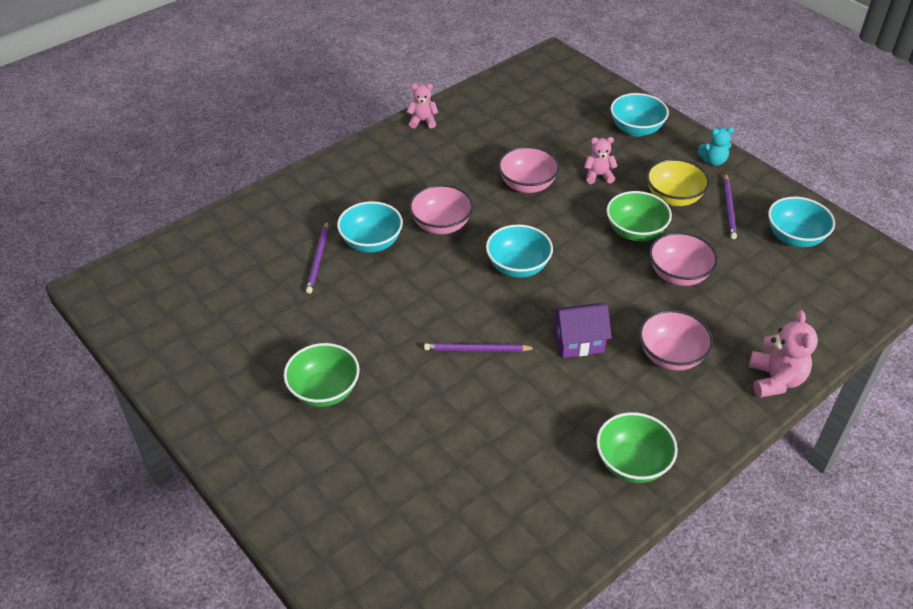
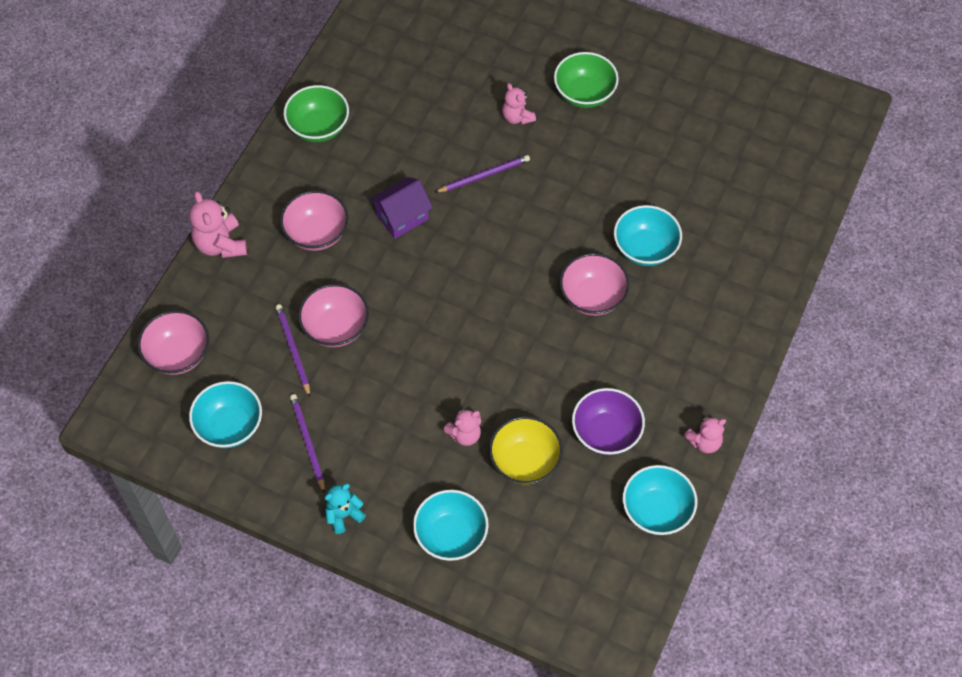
camera: 155 degrees right, 15 degrees up
(318, 259) = (680, 210): purple pencil -> purple pencil (293, 350)
(409, 393) = (517, 117): none -> pink teddy bear
(489, 146) = (606, 433): none -> purple bowl
(518, 267) = (492, 276): turquoise bowl -> turquoise bowl (656, 511)
(527, 185) = (535, 388): pink bowl -> pink bowl (178, 354)
(635, 232) = (396, 367): green bowl -> none
(673, 198) = (371, 434): yellow bowl -> yellow bowl (525, 461)

